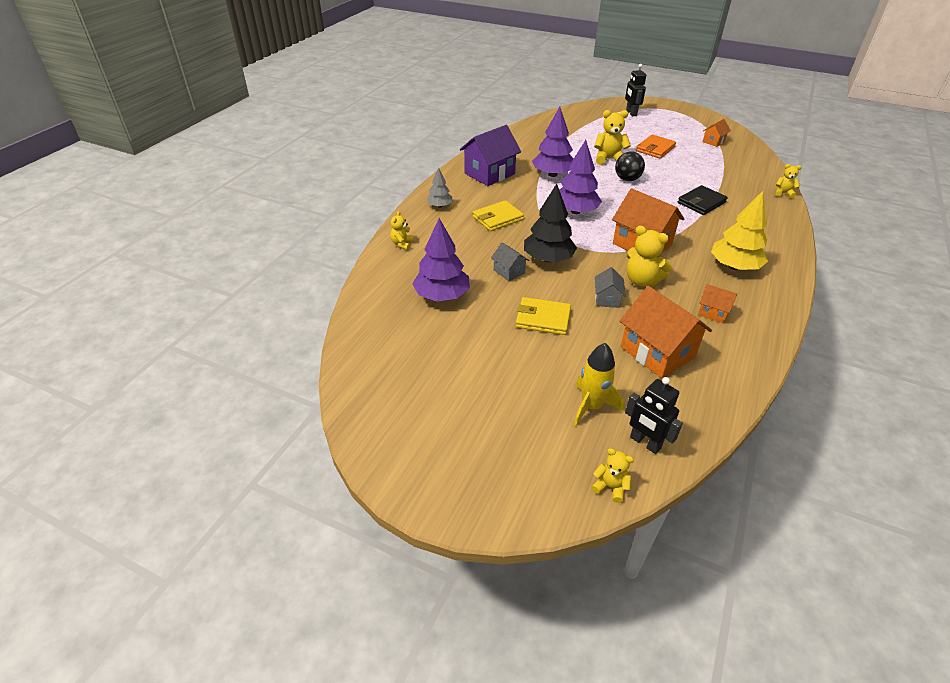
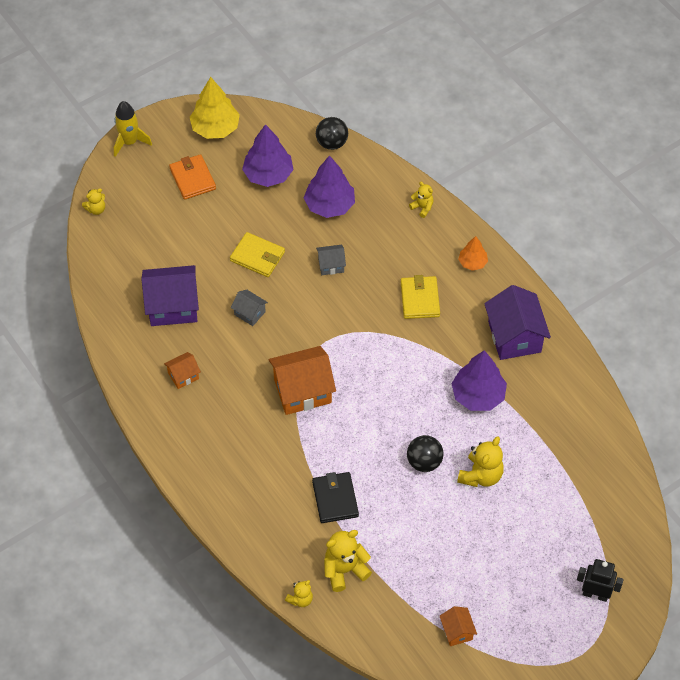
camera: 120 degrees right, 15 degrees up
(359, 322) = (332, 143): none -> black ball
(439, 206) = (472, 263): grey tree -> orange tree
(543, 319) = (257, 256): yellow wallet -> yellow wallet turned 75 degrees clockwise
(548, 259) = (329, 303): black tree -> none
(575, 211) = (391, 371): purple tree -> purple tree (268, 175)
(591, 406) = (156, 236): yellow rocket -> yellow rocket (129, 142)
(642, 280) = (254, 354): yellow teddy bear -> yellow teddy bear (344, 570)
(645, 443) = (110, 246): black robot -> none
(655, 149) = (476, 545): orange wallet -> orange wallet (192, 179)
(657, 352) = (172, 306): orange house -> purple house
(734, 266) = (223, 440): yellow tree -> yellow tree (215, 128)

